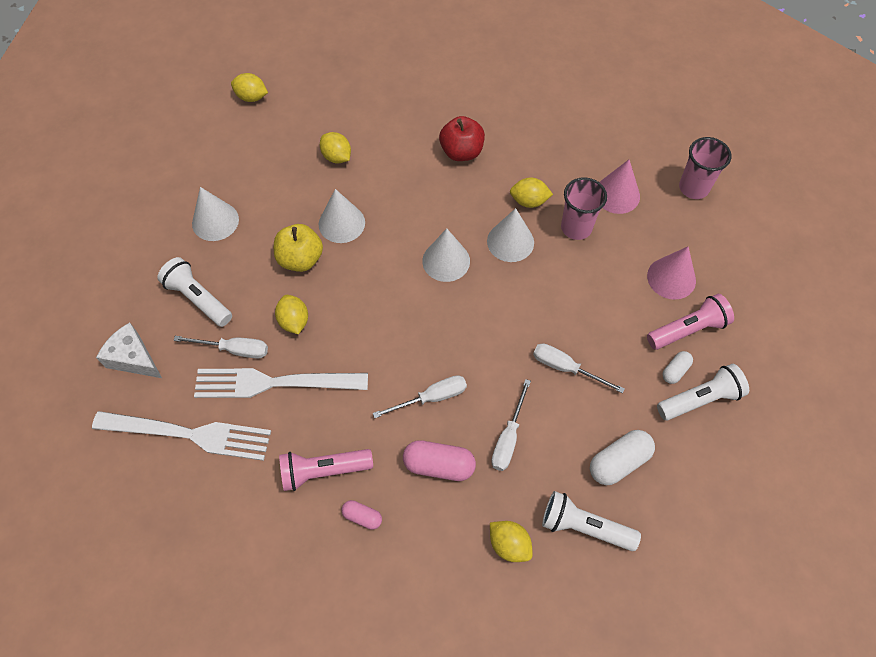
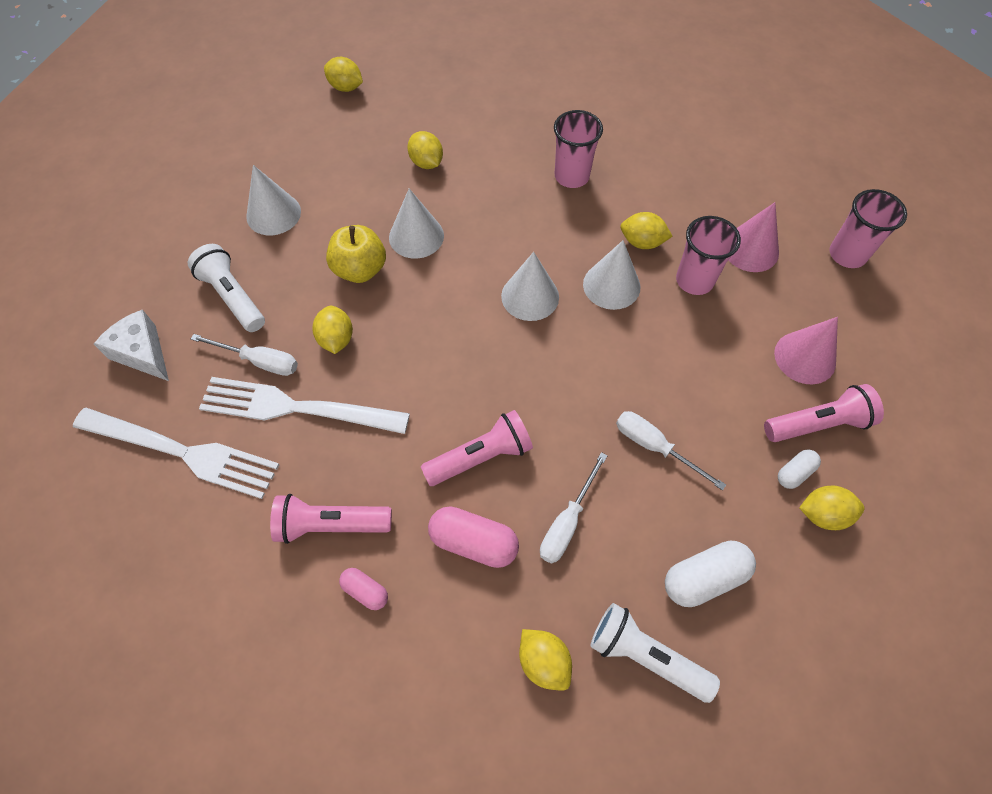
camera: 10 degrees right, 0 degrees up
(431, 398) = (481, 456): white screwdriver -> pink flashlight
(461, 152) = (571, 176): red apple -> pink cup
(700, 399) = (823, 514): white flashlight -> yellow lemon

